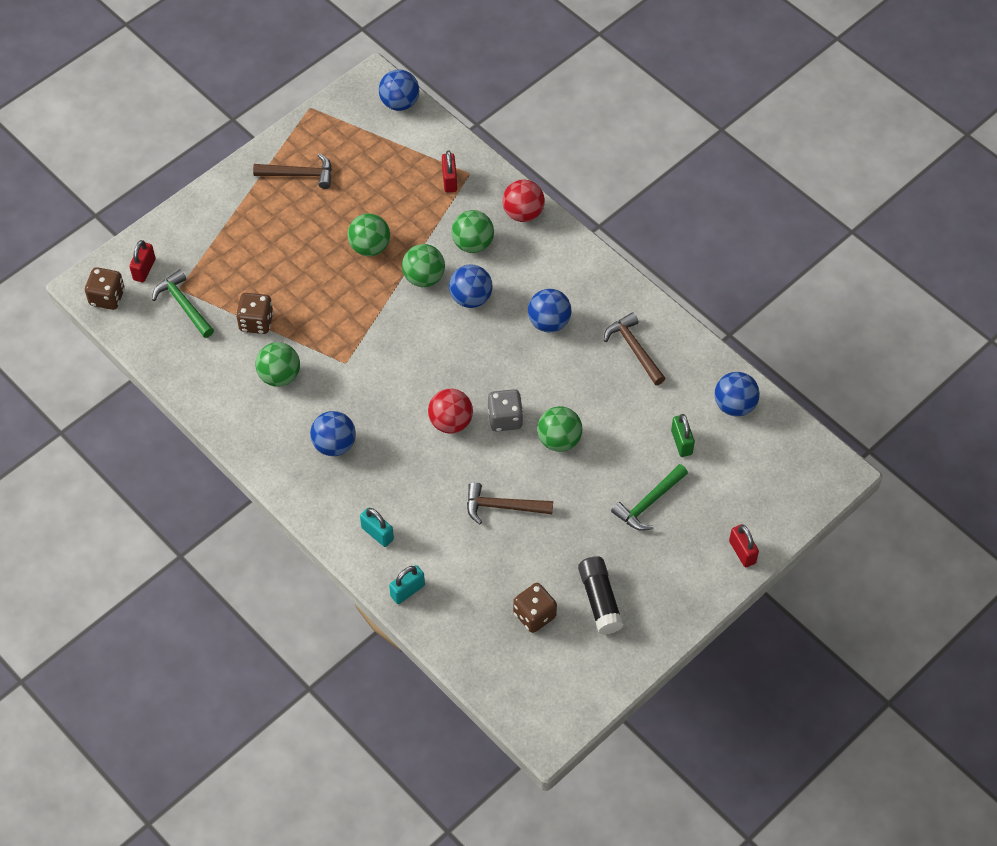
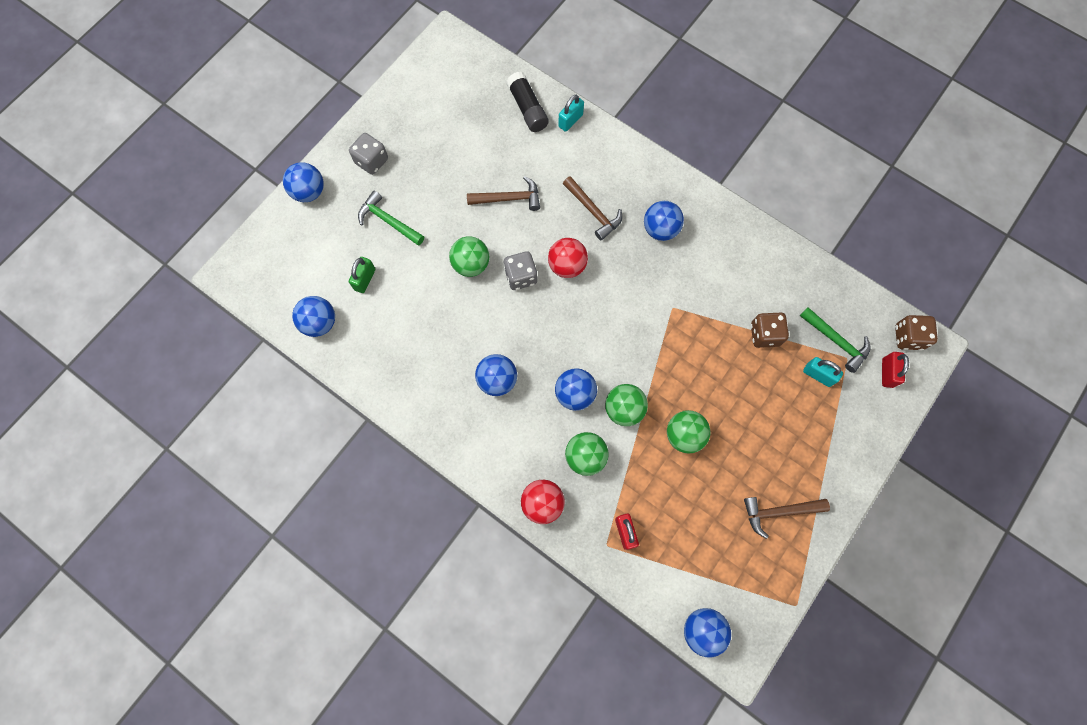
camera: 170 degrees right, 15 degrees up
(279, 376) = (726, 285): green ball -> none
(377, 533) = (605, 161): turquoise padlock -> turquoise padlock (818, 375)
(534, 615) = (469, 117): brown dice -> none
(599, 600) = (420, 136): black glue stick -> black glue stick (527, 108)
(634, 349) = (414, 365): brown hammer -> brown hammer (593, 211)
(649, 503) = (388, 221): green hammer -> green hammer turned 90 degrees counterclockwise
(663, 578) = (371, 161): none -> grey dice
(681, 442) = (365, 279): green padlock -> green padlock turned 45 degrees clockwise
(742, 552) = (309, 192): red padlock -> blue ball

